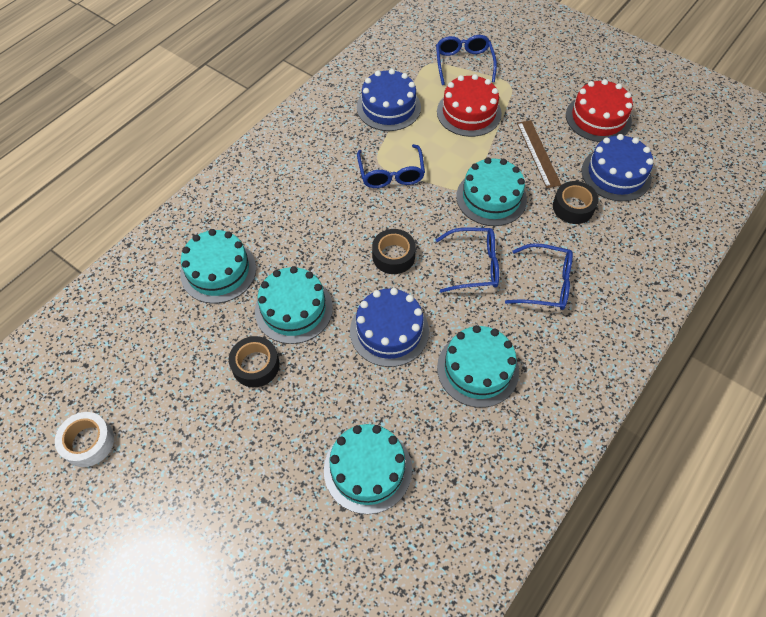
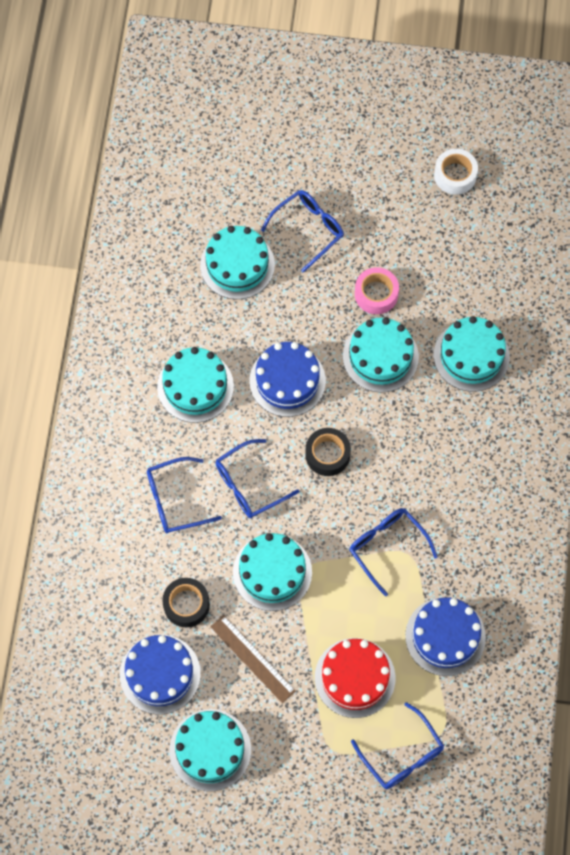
camera: 150 degrees right, 10 degrees up
(256, 365) = (376, 294): black tape -> pink tape
(272, 467) = (308, 230): none -> blue glasses
(598, 118) = (210, 750): red cake -> turquoise cake

